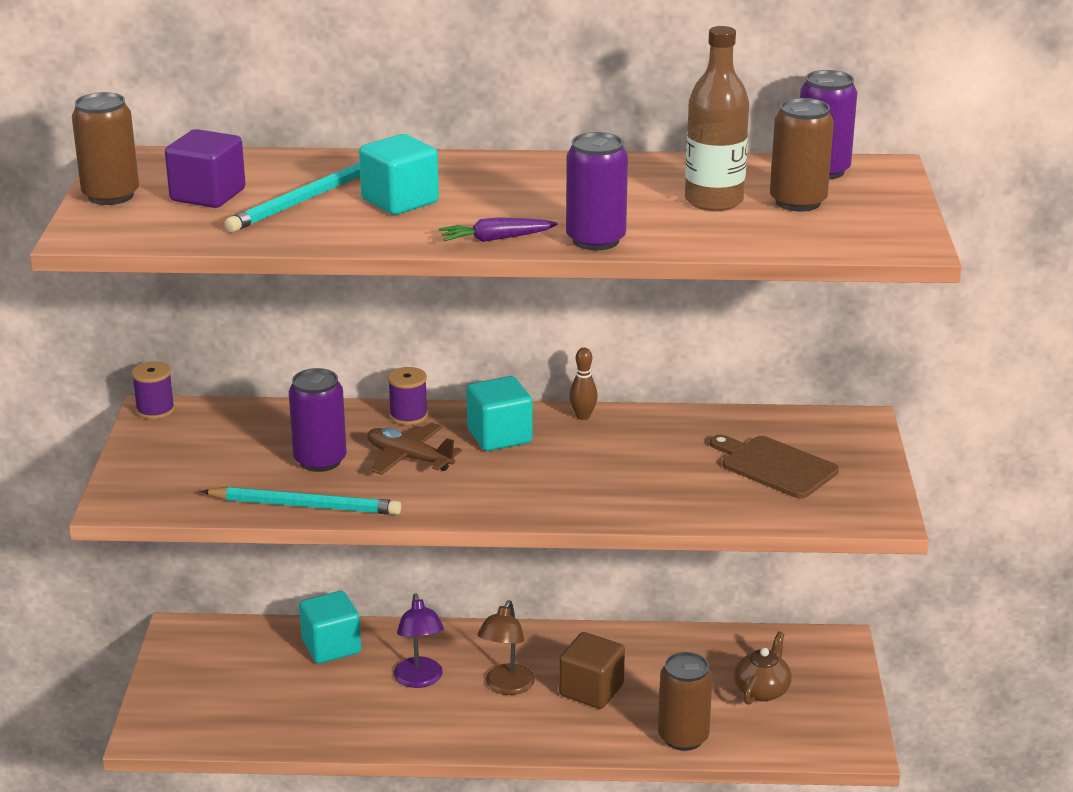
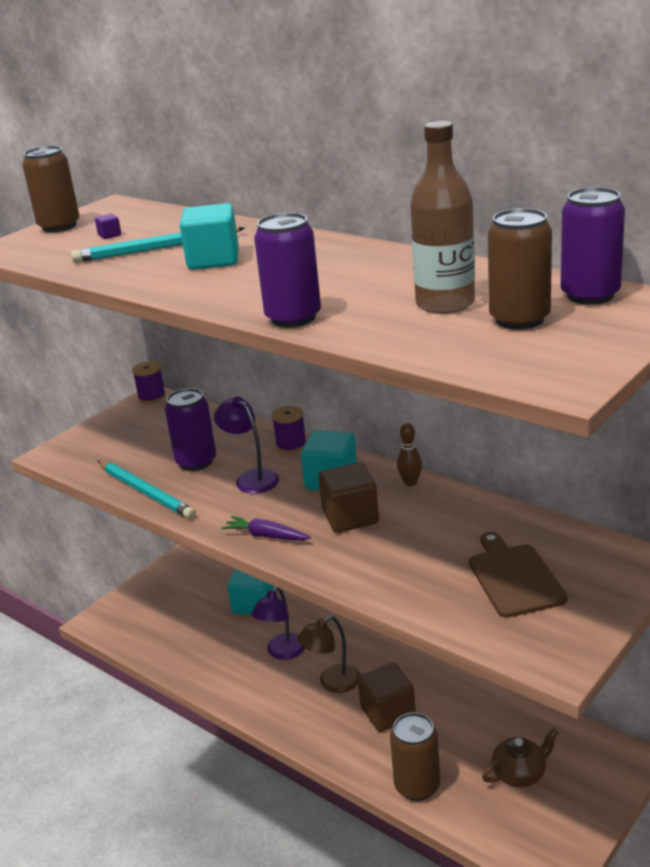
camera: 40 degrees right, 0 degrees up
(208, 195) = (109, 235): purple cube -> purple cube, size x0.42
(409, 458) = (251, 478): brown plane -> purple lamp
(496, 239) = (224, 301): purple carrot -> purple carrot (266, 536)
(564, 463) = (350, 517): none -> brown cube

